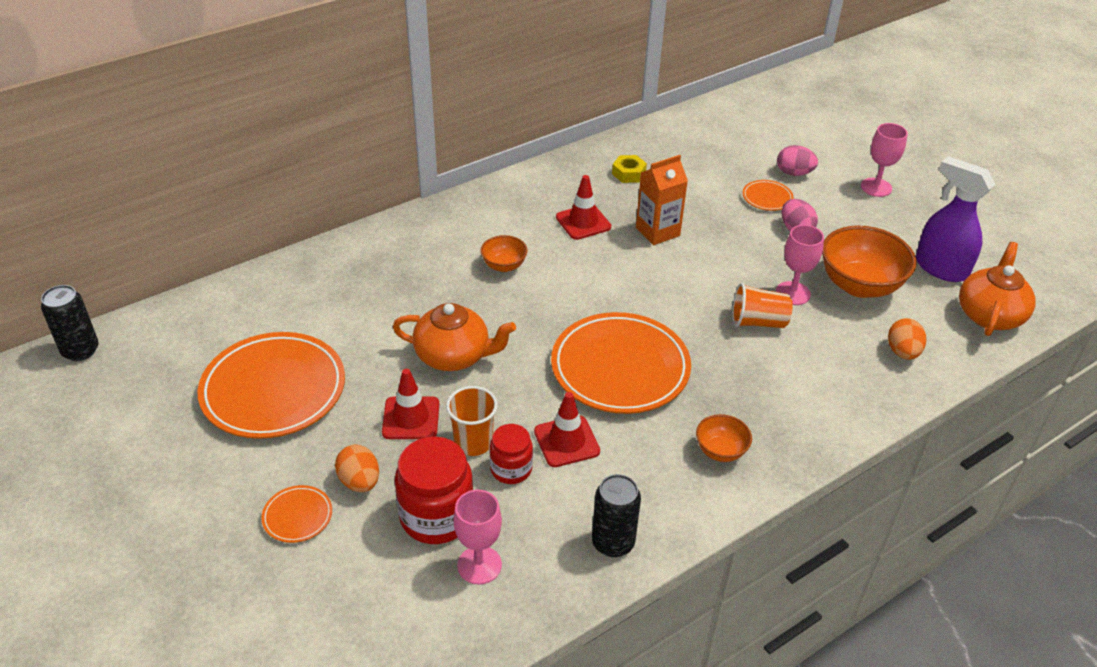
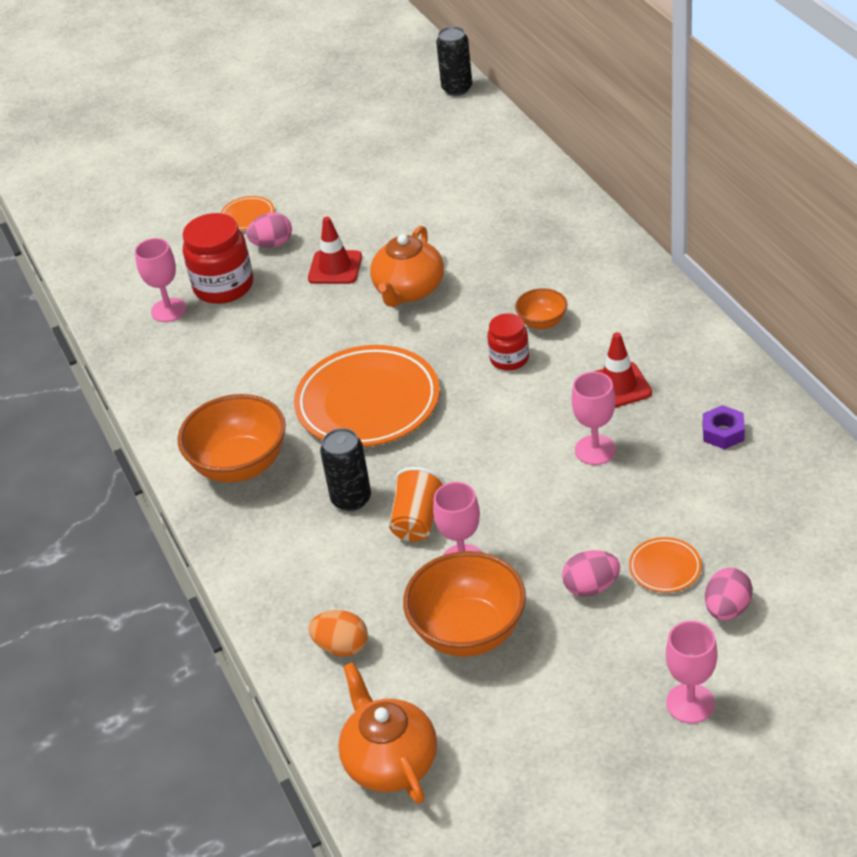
camera: 105 degrees right, 0 degrees up
(273, 390) = (387, 190): orange plate -> none
(360, 482) = (272, 244): orange egg -> pink egg
(473, 442) = (296, 305): orange cup -> none
(511, 469) = (260, 327): red jar -> red jar (509, 359)
(566, 441) = (281, 362): red traffic cone -> none
(613, 542) = (162, 385): black can -> black can (351, 499)
(628, 173) = (723, 432): yellow nut -> purple nut
(657, 231) = (595, 450): orange carton -> pink goblet
(720, 451) = (240, 465): orange bowl -> orange bowl, size x1.93
(940, 268) = (493, 732): purple spray bottle -> none
(989, 315) = (390, 761): orange teapot -> orange teapot turned 150 degrees counterclockwise

